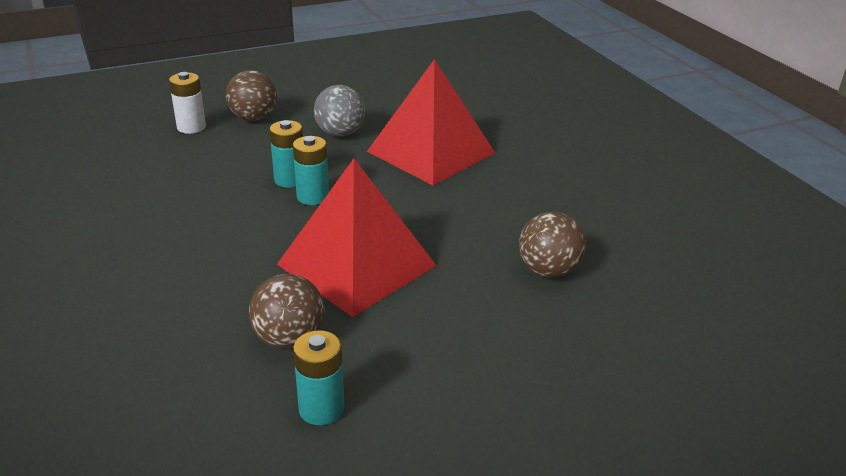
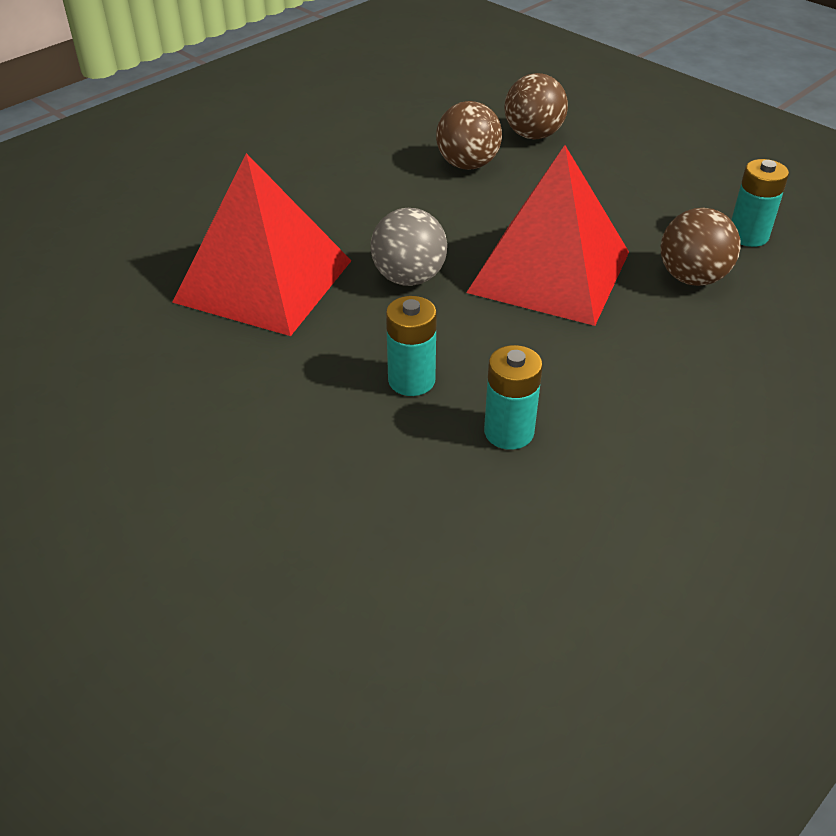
camera: 110 degrees left, 10 degrees up
(191, 127) = (305, 571): white battery -> none
(253, 118) = (233, 500): brown ball -> brown ball (533, 135)
(313, 197) = (440, 345): turquoise battery -> turquoise battery (509, 432)
(340, 133) = (246, 378): grey ball -> grey ball (409, 278)

